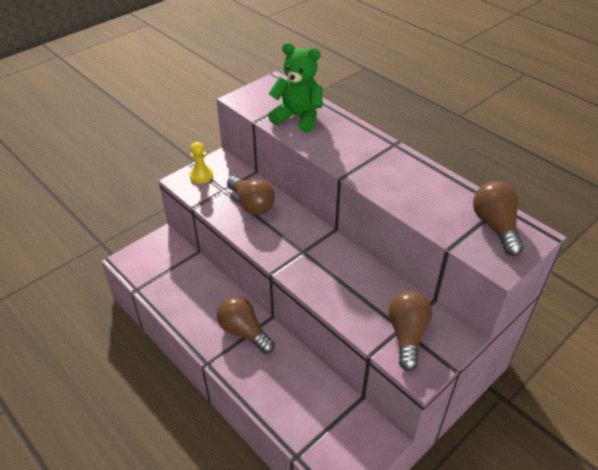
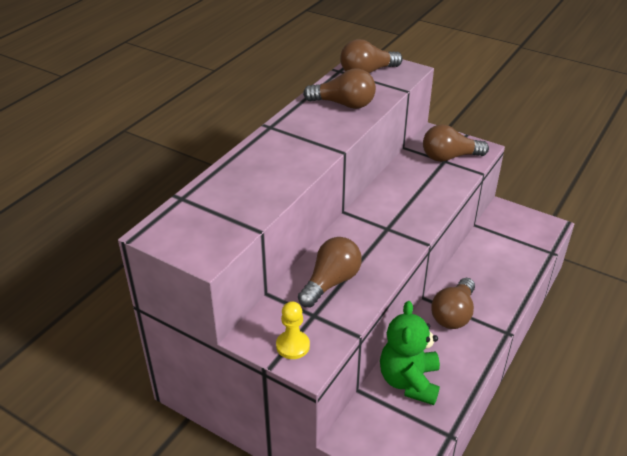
camera: 105 degrees left, 5 degrees down
(298, 117) = (239, 197): green teddy bear -> green teddy bear (409, 381)
(425, 195) = (344, 104): none -> brown light bulb

